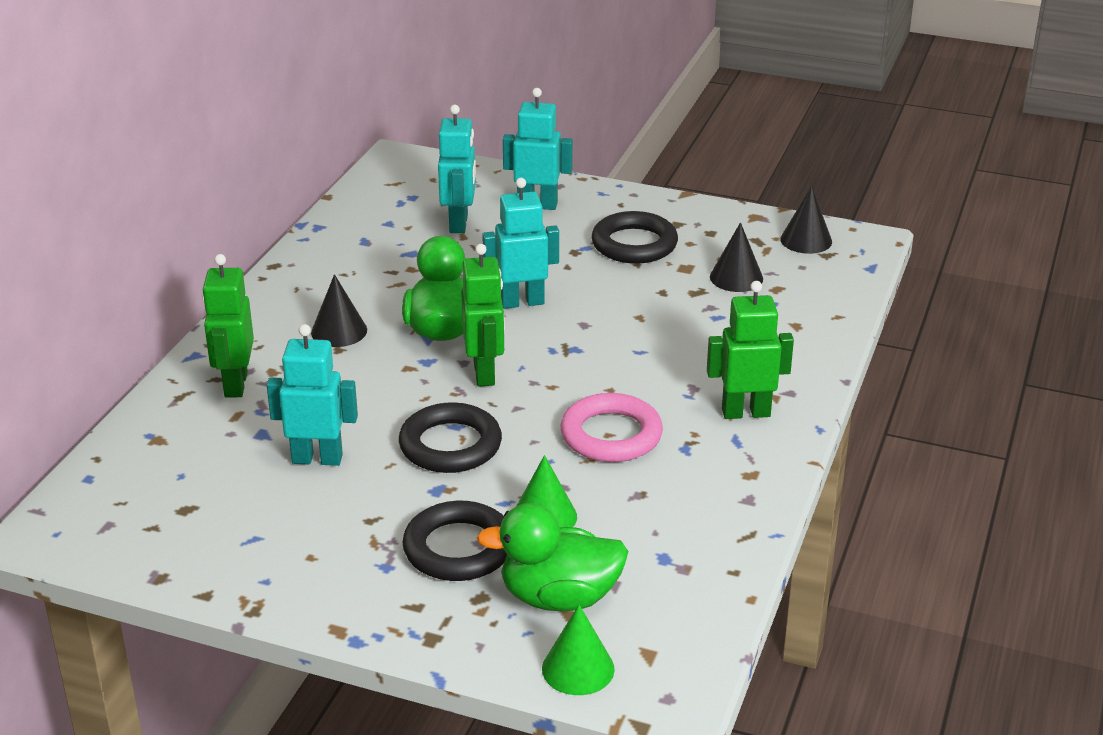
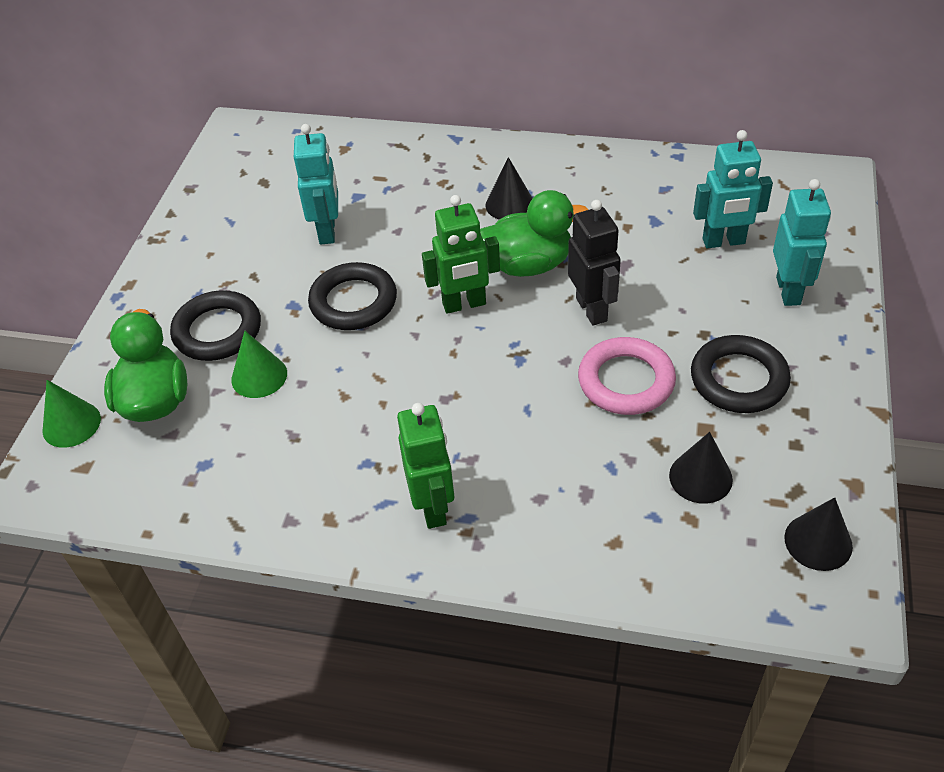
camera: 85 degrees right, 15 degrees up
(235, 384) = (420, 167): green robot -> none
(522, 302) = (592, 309): turquoise robot -> black robot
(611, 435) = (381, 405): pink ring -> pink ring (626, 381)

